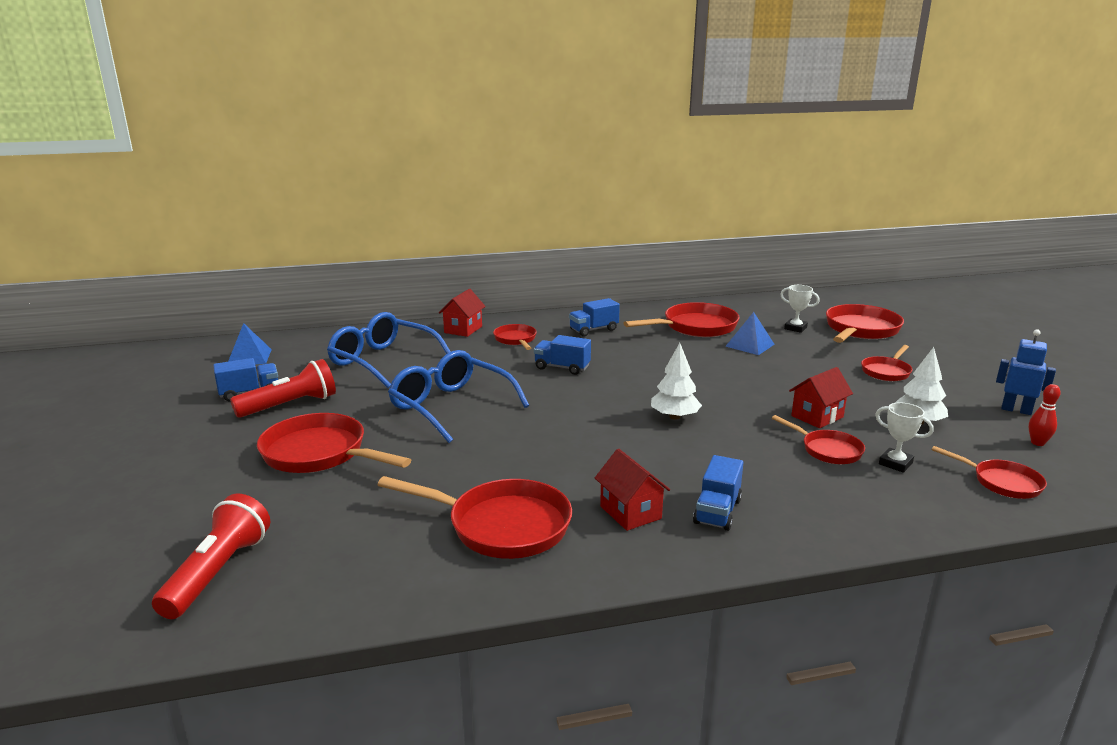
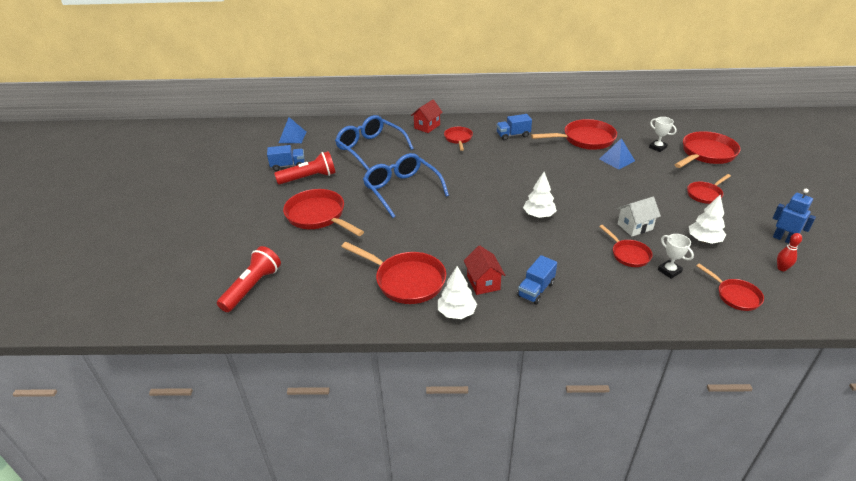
camera: 15 degrees right, 15 degrees up
(562, 367) = (480, 166): blue truck -> none
(605, 560) = (456, 312): none -> white tree
(817, 416) = (635, 226): red house -> white house

